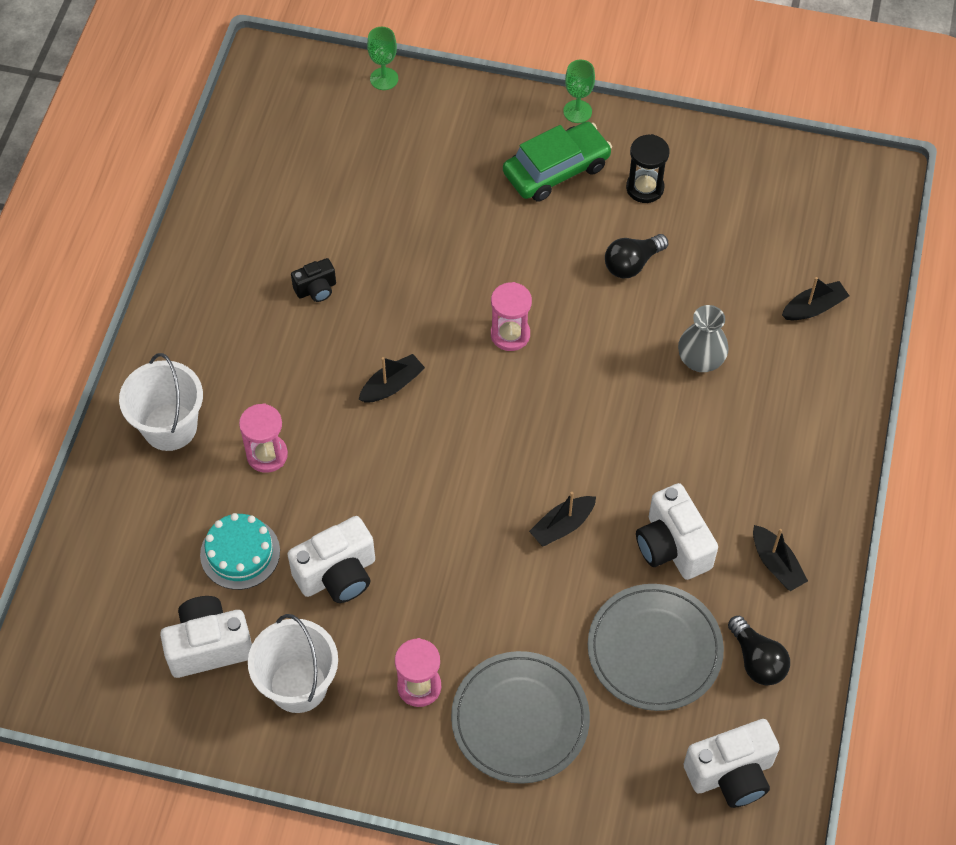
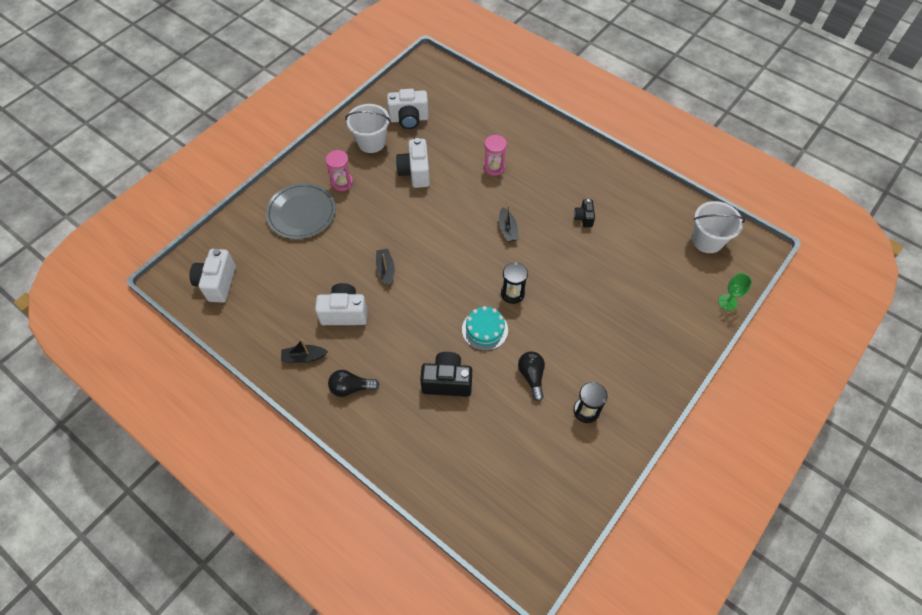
camera: 115 degrees right, 0 degrees up
(170, 427) = (529, 137): white bucket -> white bucket (707, 240)
(209, 646) = (409, 119): white camera -> white camera turned 75 degrees clockwise
(240, 553) = (447, 142): turquoise cake -> turquoise cake (485, 329)
(510, 334) = (512, 293): pink hourglass -> black hourglass
(556, 169) = (620, 366): green car -> none
(577, 111) = (664, 399): green goblet -> none
(654, 649) = (297, 280): grey plate -> none
(700, 360) = (447, 381): grey vase -> black camera
(757, 660) = (261, 321): black light bulb -> black light bulb (351, 388)
(814, 307) = (450, 466): black boat -> none

